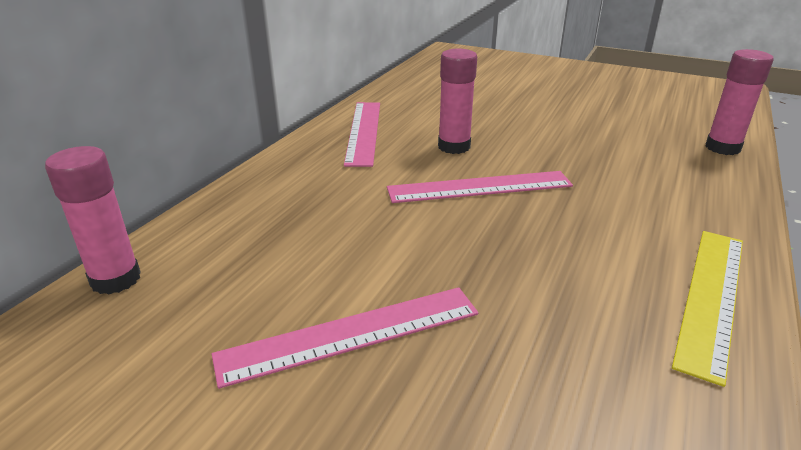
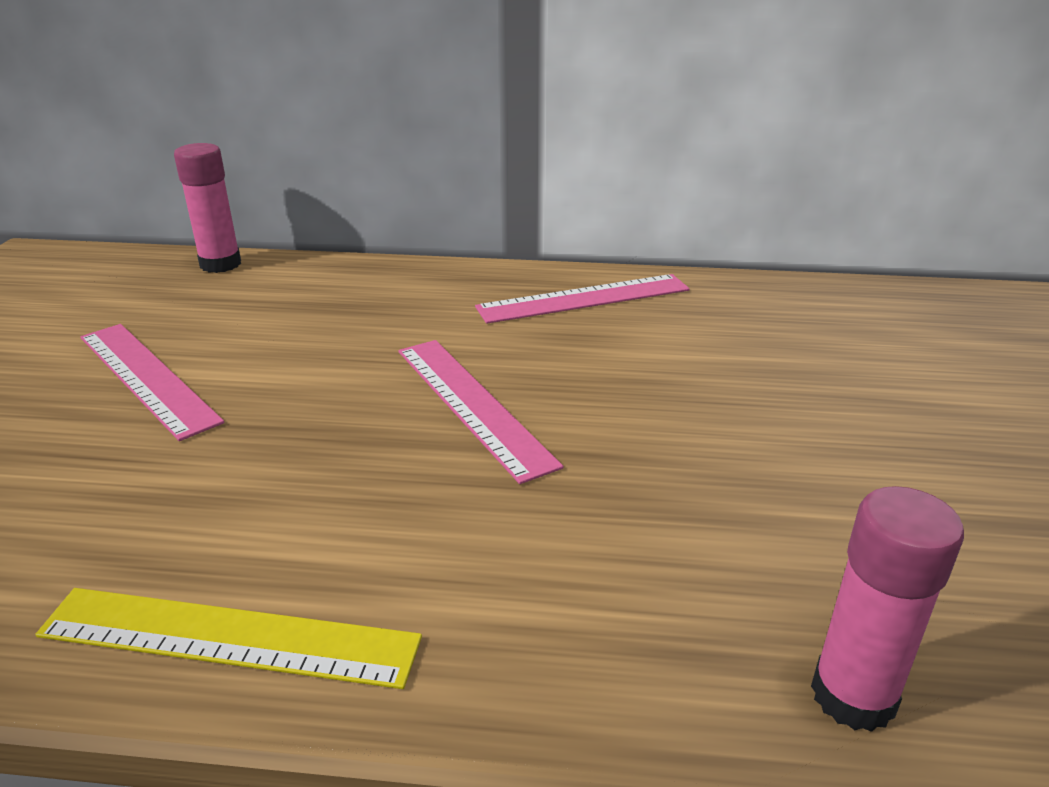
camera: 70 degrees right, 0 degrees up
(454, 147) = (588, 367): pink glue stick -> none

